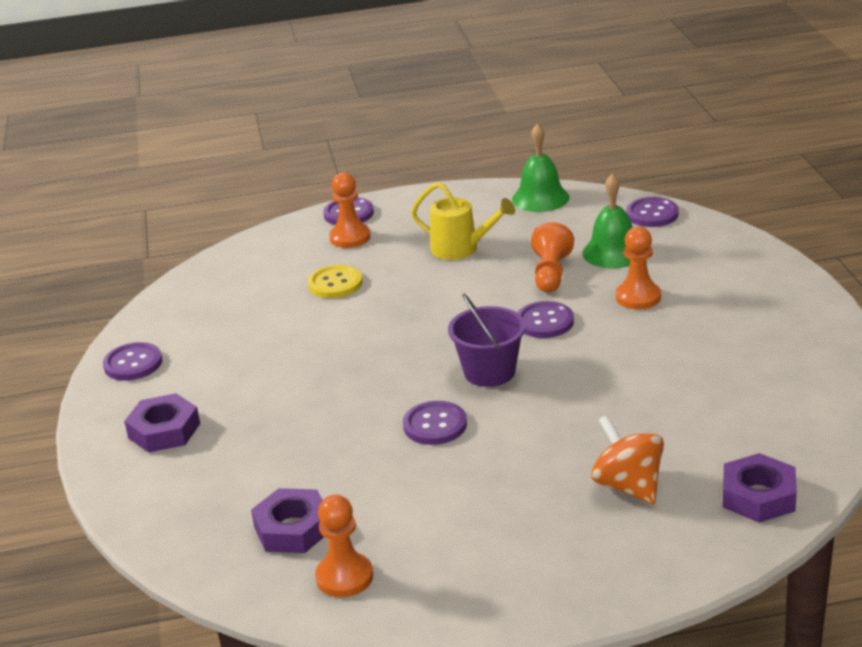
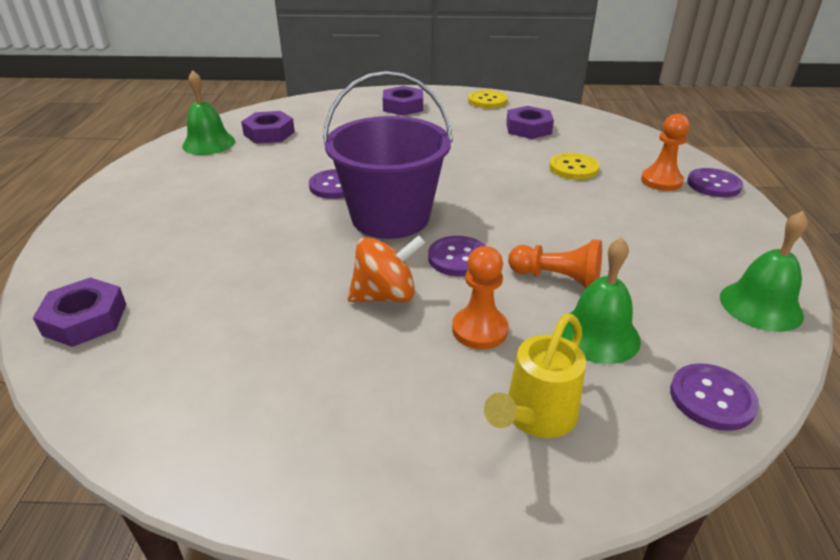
camera: 100 degrees right, 5 degrees up
(133, 363) = (487, 101): purple button -> yellow button
(229, 321) = (528, 128): none -> purple nut
(344, 577) = (209, 143): orange pawn -> green bell
(461, 249) = (627, 233): yellow watering can -> yellow watering can (535, 417)
(489, 372) = (390, 217): purple bucket -> purple bucket, size x1.68
(628, 486) = (176, 253): orange spinning top -> orange spinning top (386, 295)

